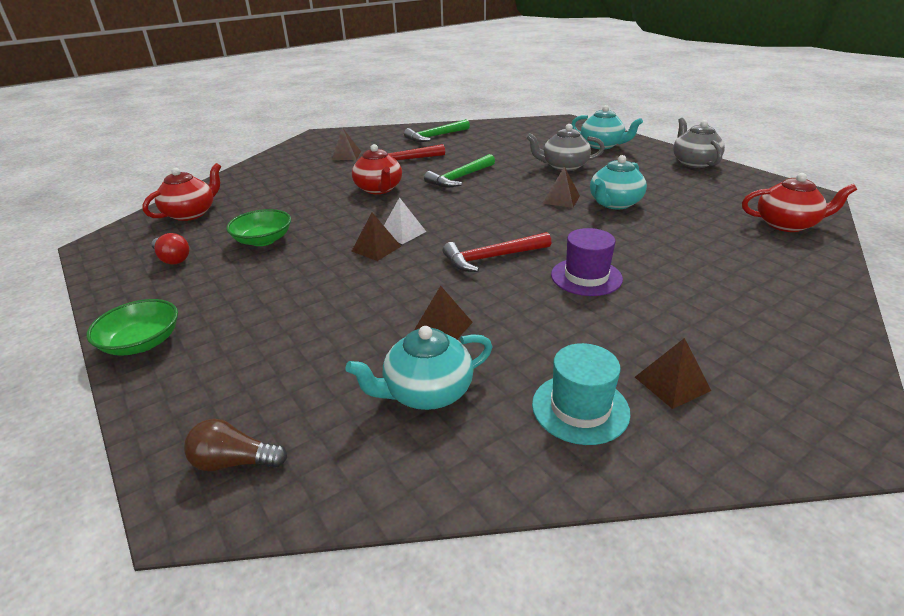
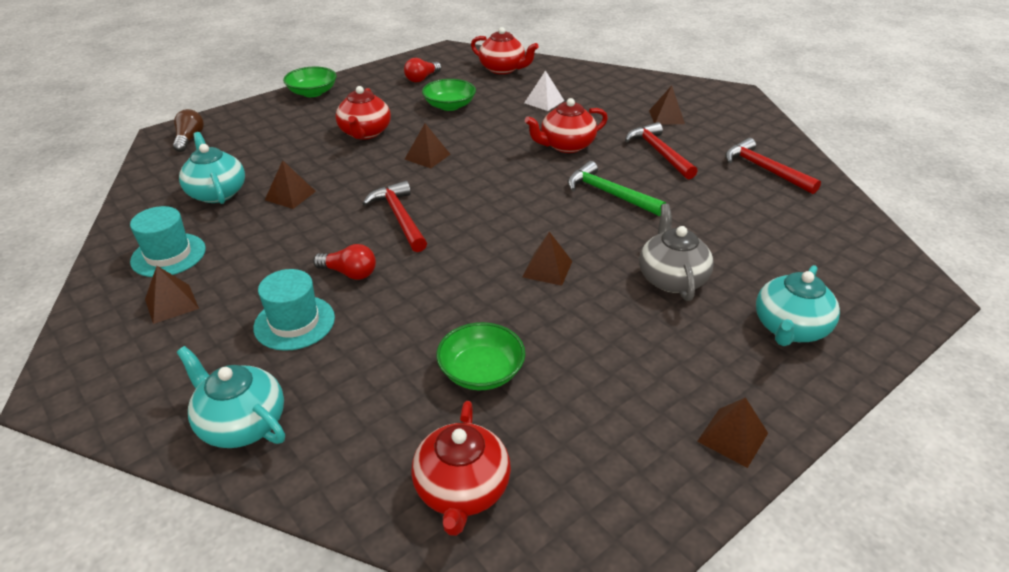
camera: 85 degrees right, 5 degrees up
(302, 288) = (365, 133): none -> red teapot
(402, 233) = (458, 167): white pyramid -> white pyramid (544, 101)
(435, 136) = (764, 169): green hammer -> red hammer
(586, 277) = (349, 273): purple hat -> red light bulb
(614, 203) = (536, 314): turquoise teapot -> turquoise teapot (241, 423)
(667, 298) = (294, 322): none -> turquoise hat
(683, 220) = (481, 372): none -> green bowl
(694, 162) = (732, 437): grey teapot -> brown pyramid

